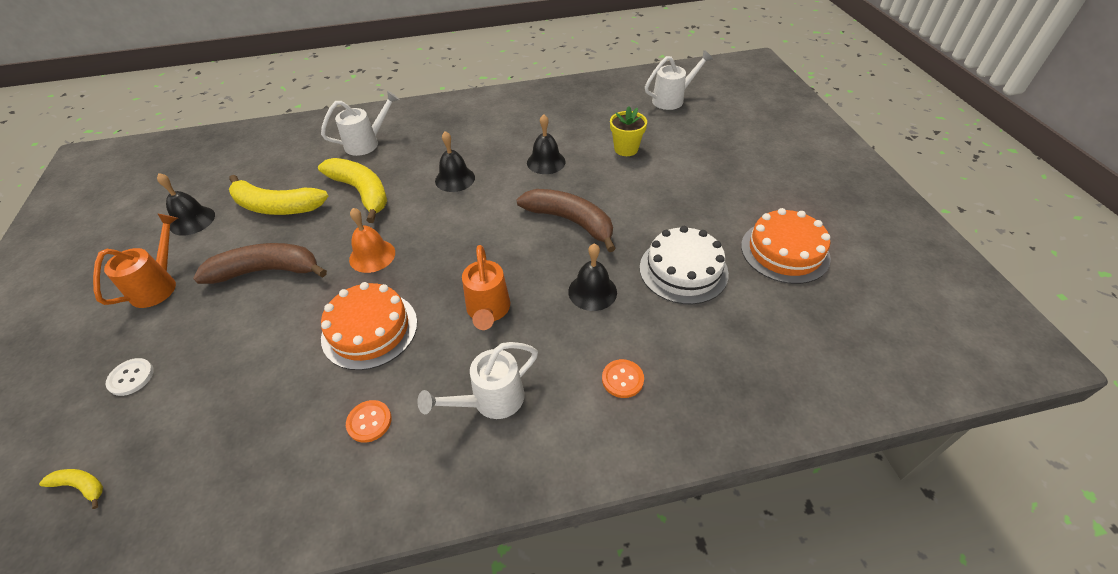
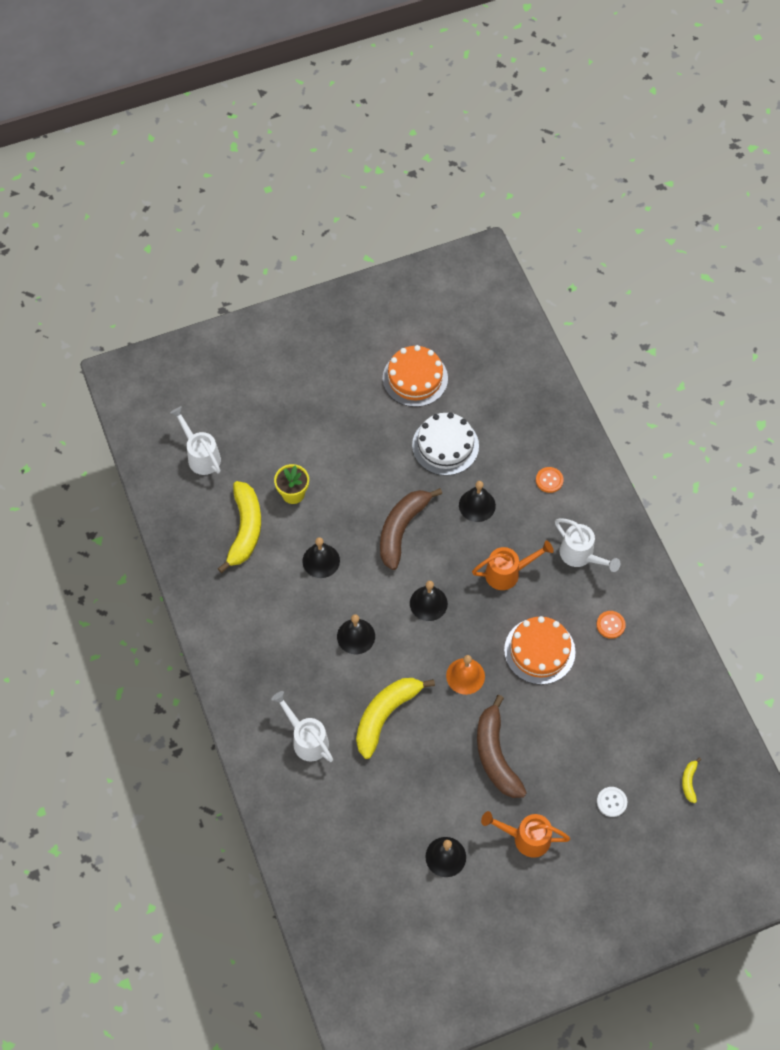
camera: 100 degrees left, 15 degrees up
(276, 206) = (416, 786): yellow banana -> yellow banana (245, 529)
(472, 234) = (428, 603): none -> black bell

